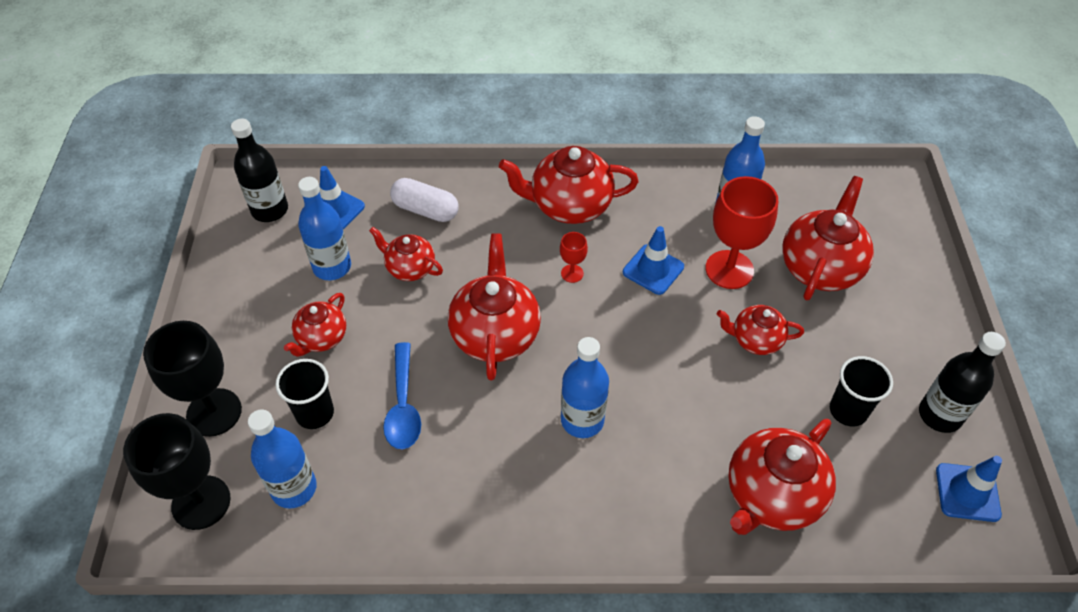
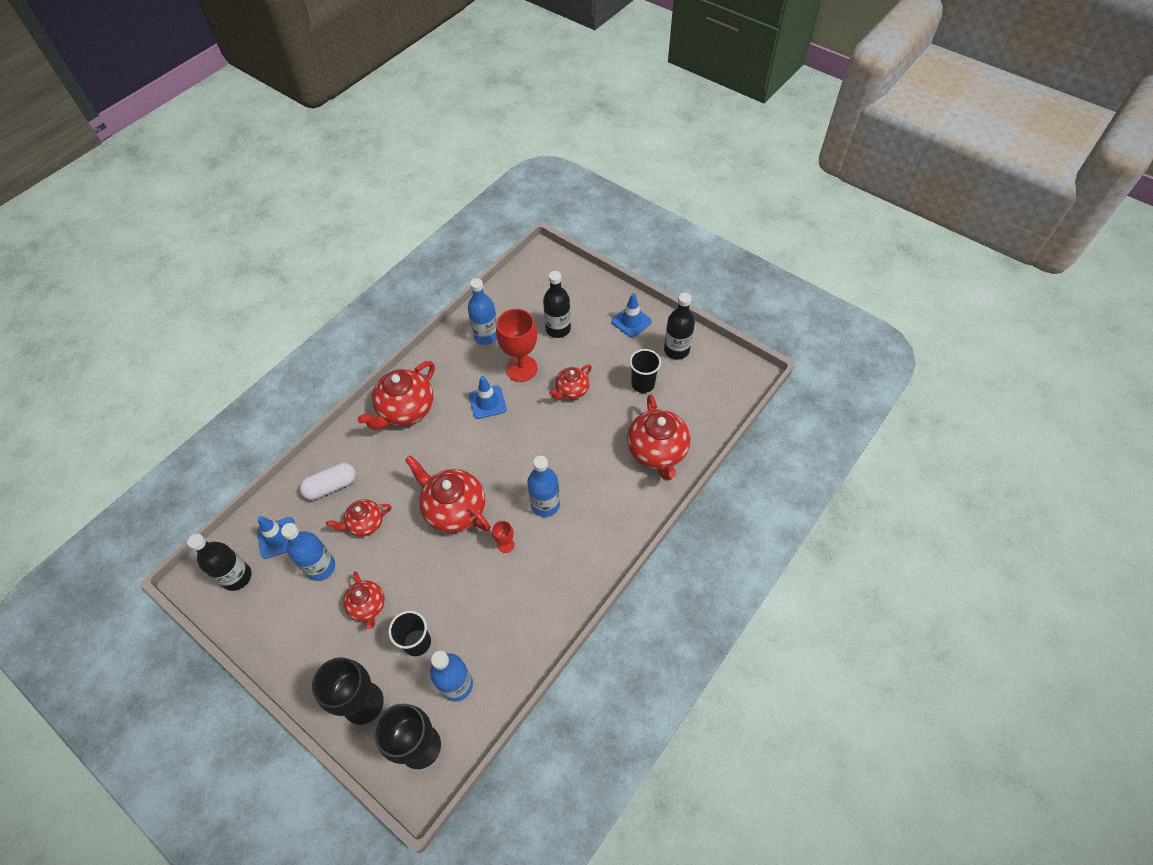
camera: 50 degrees left, 5 degrees up
(403, 406) = (456, 589): blue spoon -> none
(572, 273) = (452, 442): red goblet -> red goblet (505, 544)
(820, 267) = (558, 329): red teapot -> black bottle
(967, 492) = (720, 373): blue traffic cone -> blue traffic cone (631, 321)

